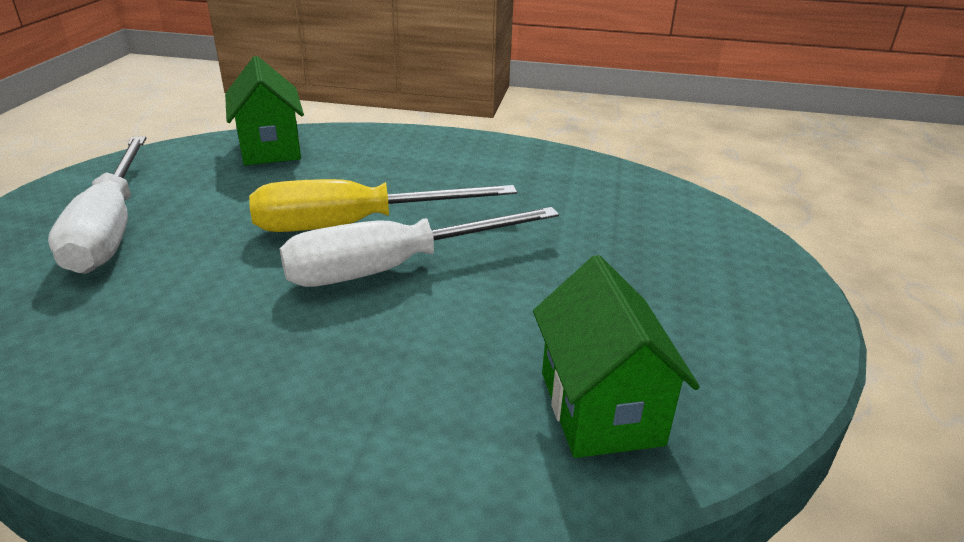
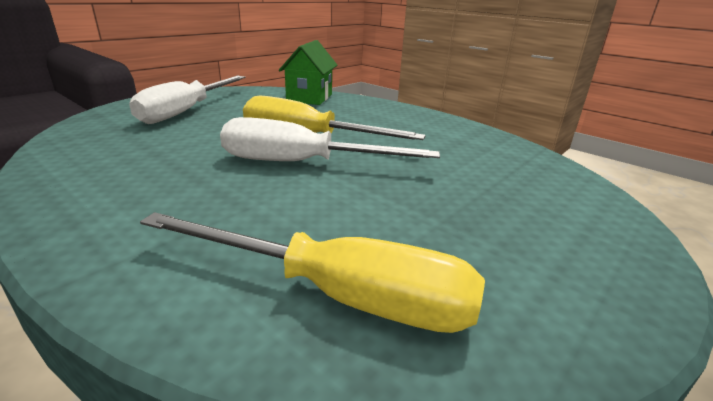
camera: 30 degrees right, 5 degrees down
(600, 408) = (337, 295): green house -> yellow screwdriver

